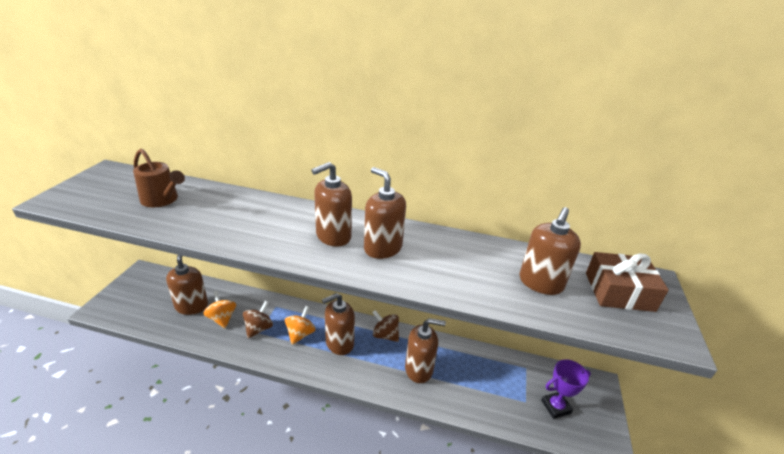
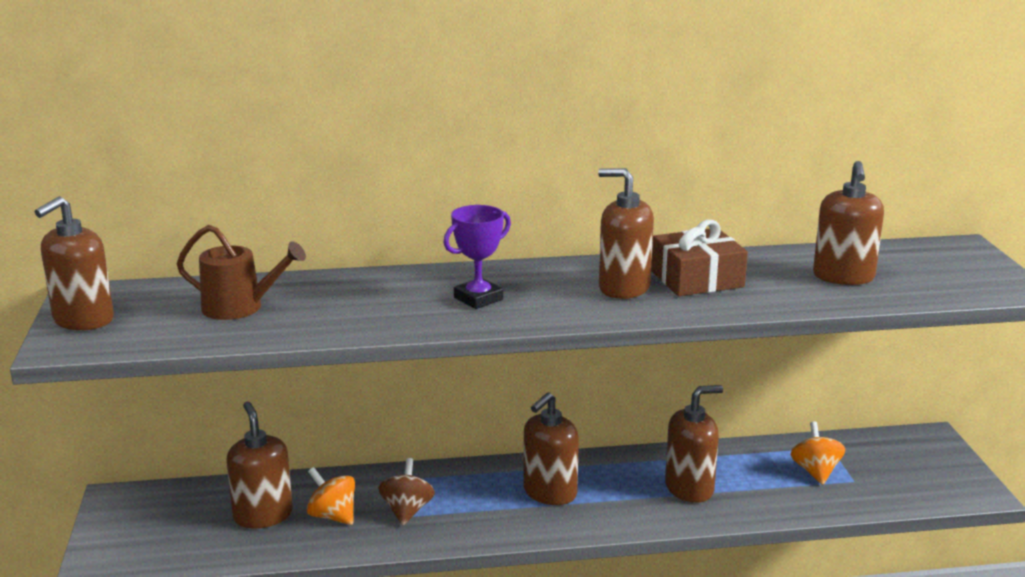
camera: 20 degrees left, 10 degrees down
(300, 334) = (480, 499): orange spinning top -> orange spinning top (815, 471)
(333, 236) = (545, 291): brown soap dispenser -> brown soap dispenser (83, 320)
(385, 335) = (609, 465): brown spinning top -> none
(555, 407) = (894, 475): purple trophy -> purple trophy (478, 299)
(619, 291) = (934, 265): brown gift -> brown gift (697, 279)

